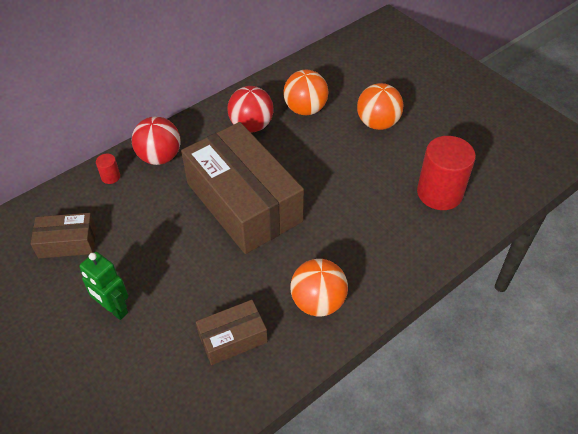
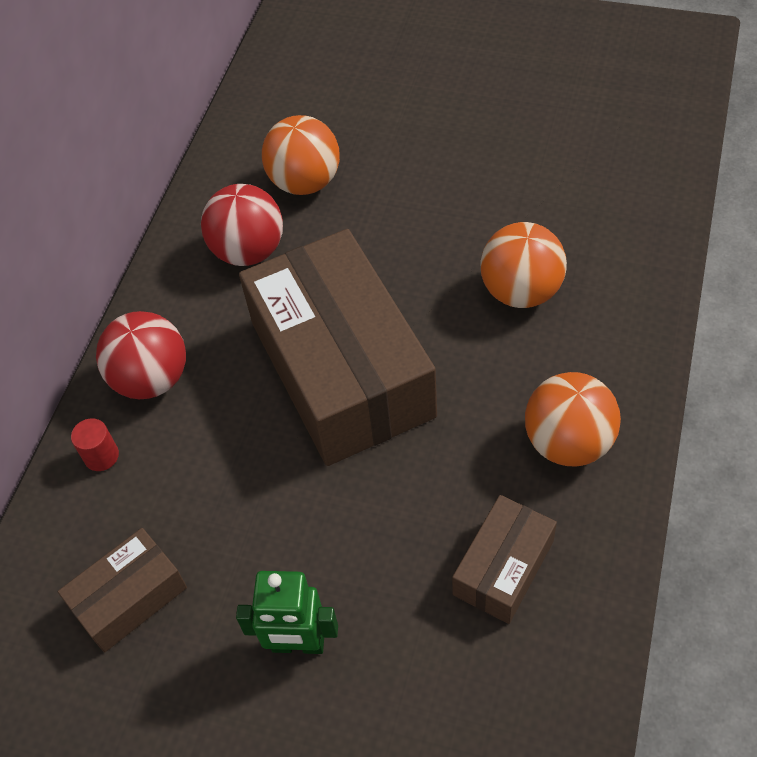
camera: 30 degrees left, 5 degrees up
(243, 202) = (341, 369): brown box -> brown box turned 45 degrees clockwise
(377, 123) = (424, 146): orange ball -> orange ball (521, 291)
(439, 193) = (588, 198): red cylinder -> none

